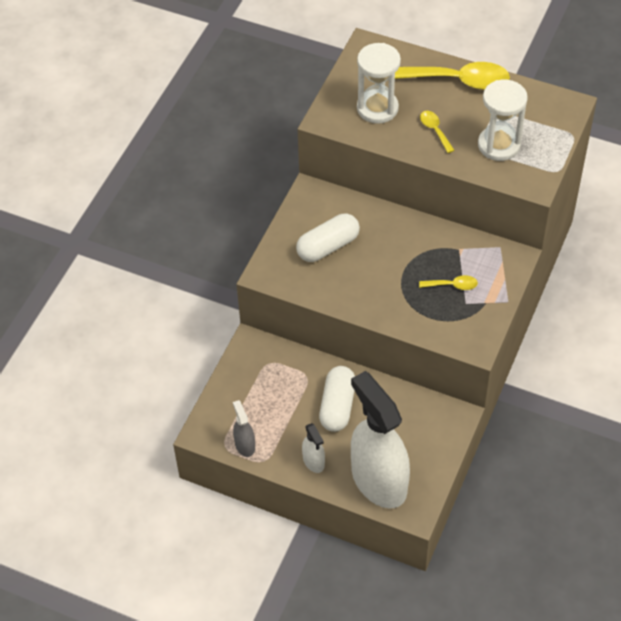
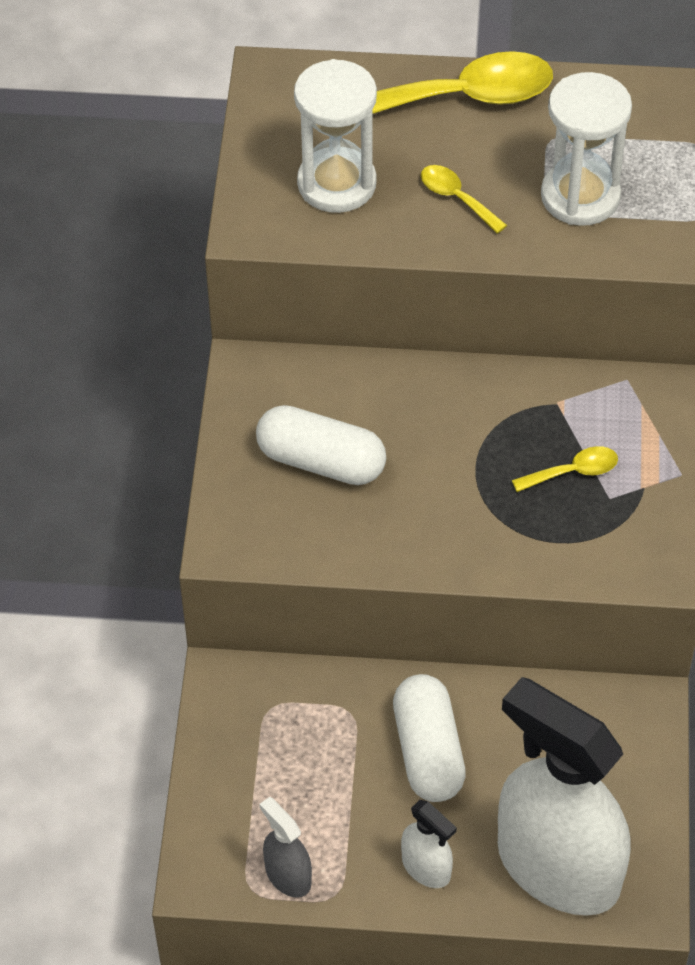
camera: 20 degrees left, 0 degrees up
(328, 246) = (321, 461): white capsule -> white capsule turned 75 degrees clockwise

